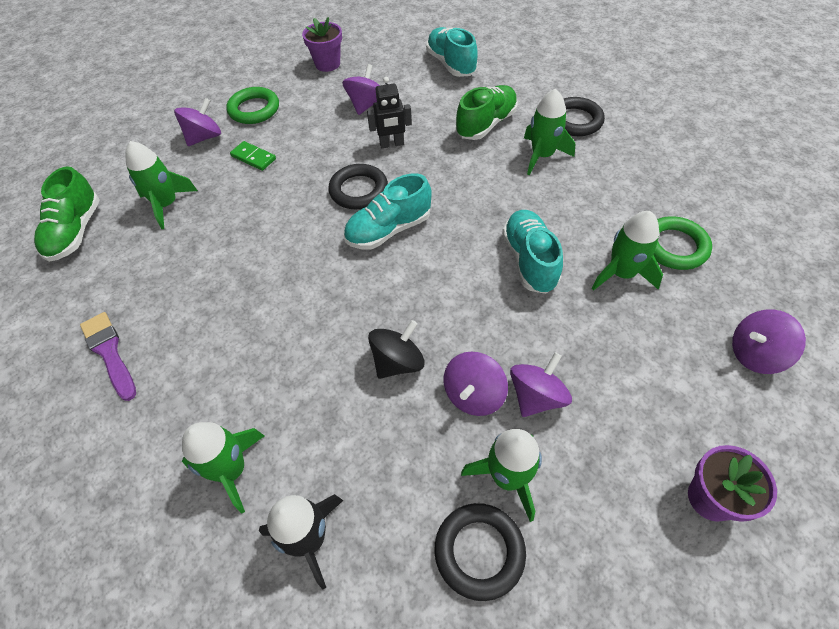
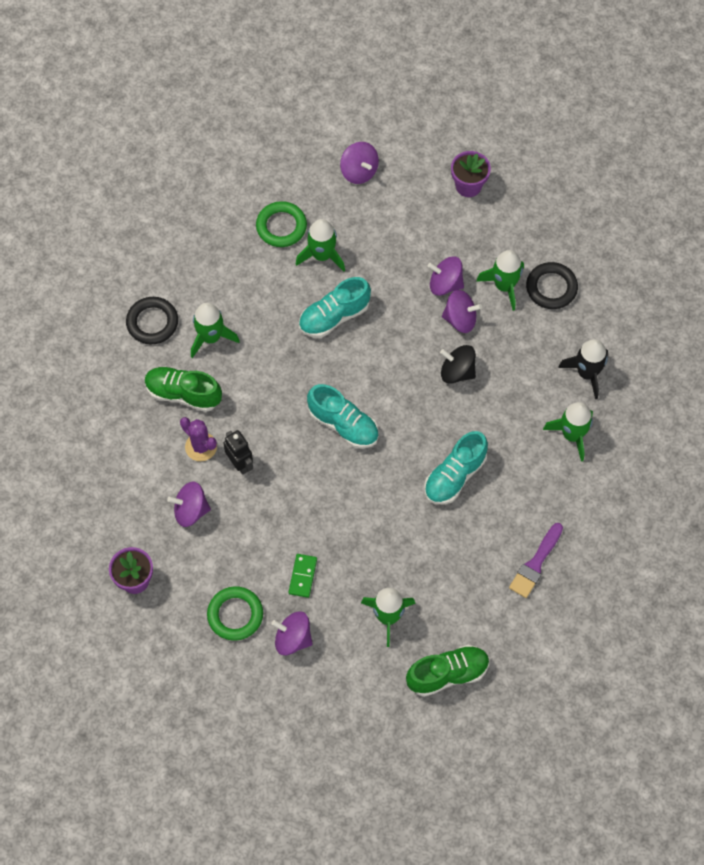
camera: 115 degrees left, 10 degrees up
(359, 190) = (309, 466): black ring -> none
(424, 123) = (201, 447): none -> purple cactus
(451, 64) = (96, 456): turquoise shoe -> turquoise shoe (454, 476)

